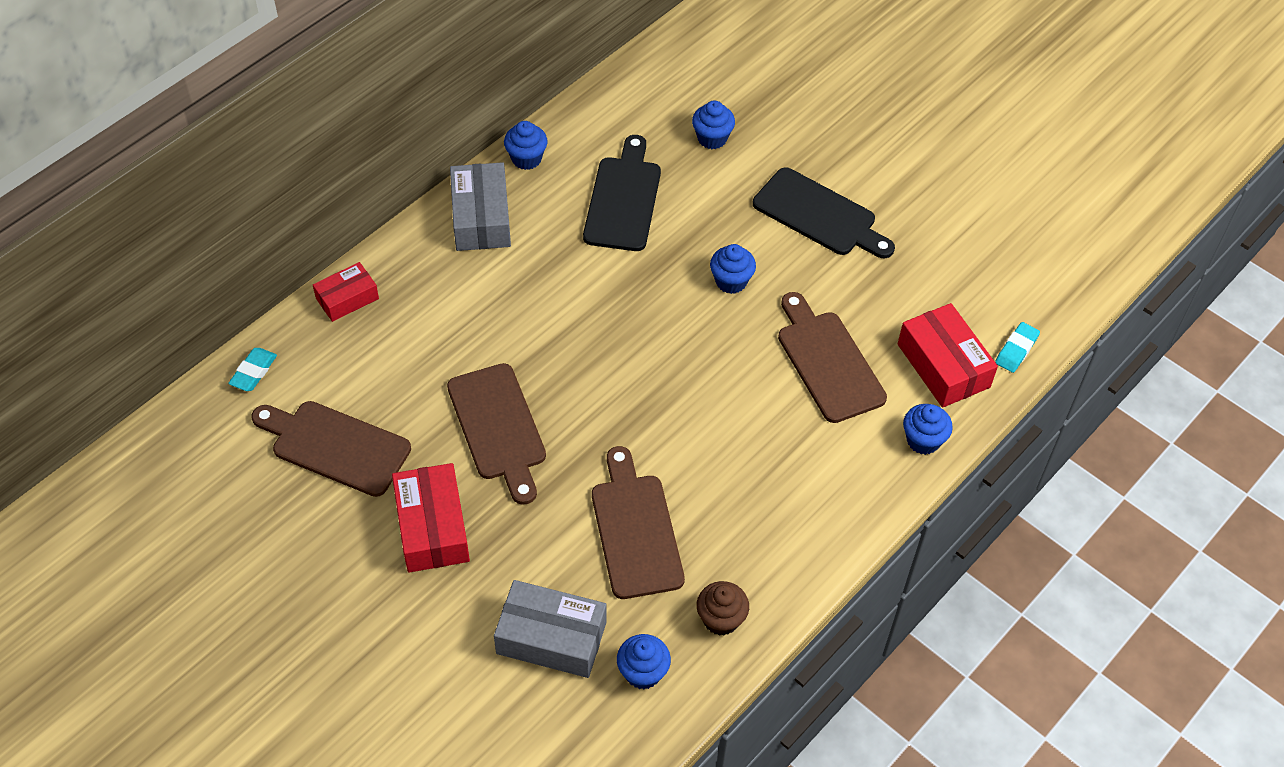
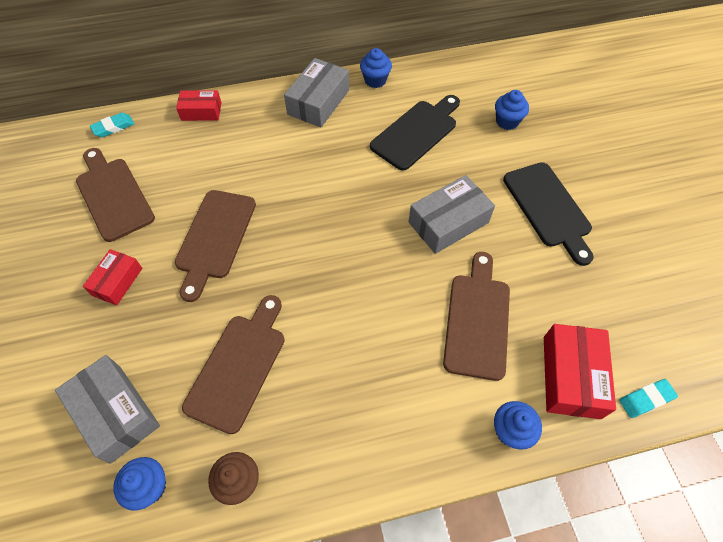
camera: 35 degrees right, 5 degrees up
(432, 527) = (117, 281): red box -> red box, size x0.63
(731, 281) = (448, 222): blue cupcake -> grey box

